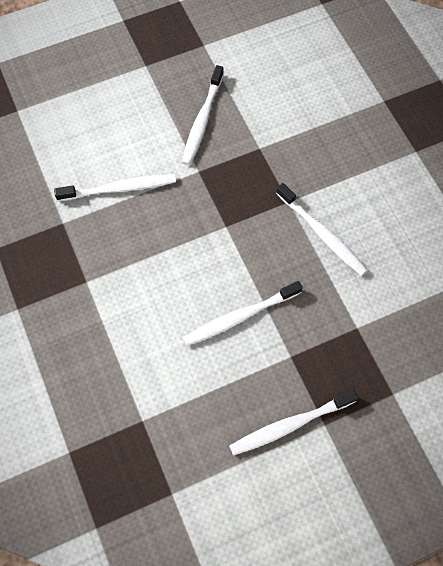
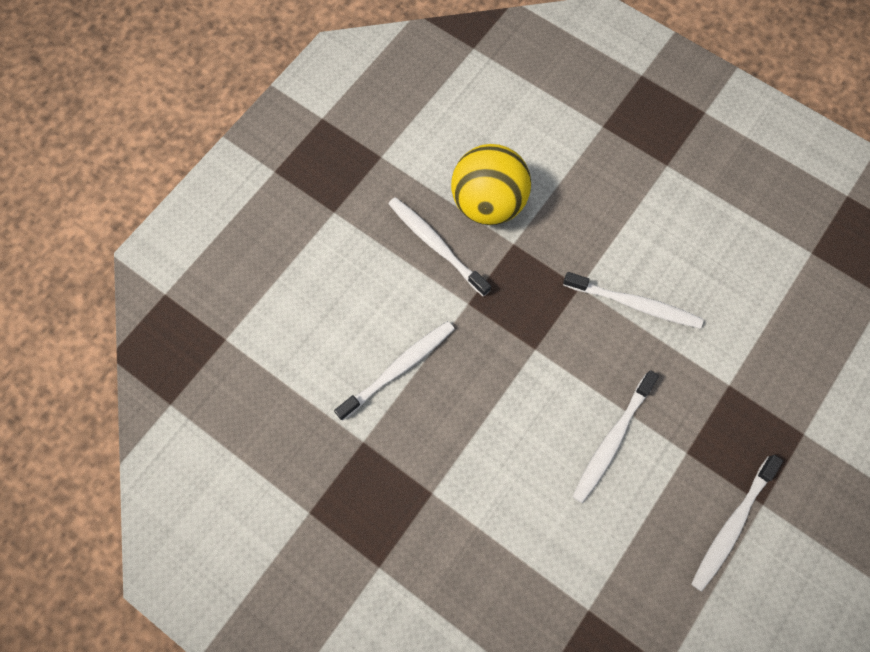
camera: 30 degrees left, 5 degrees up
(202, 121) = (435, 244): white toothbrush -> white toothbrush turned 150 degrees clockwise
(259, 112) = (488, 203): none -> yellow ball

